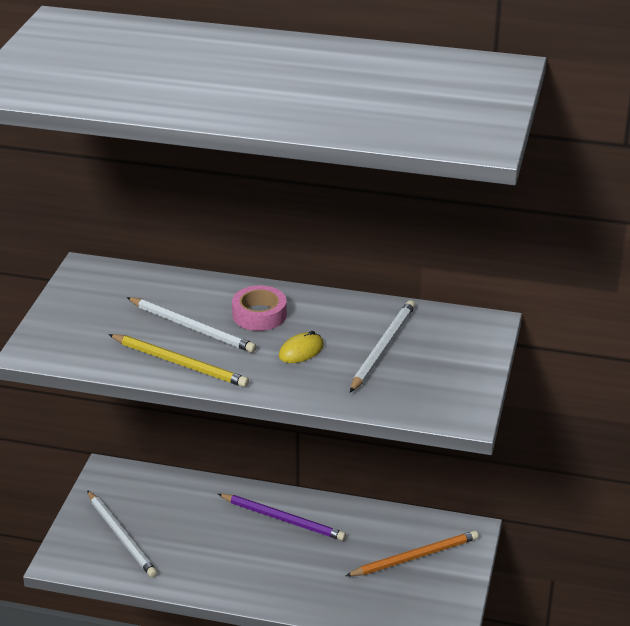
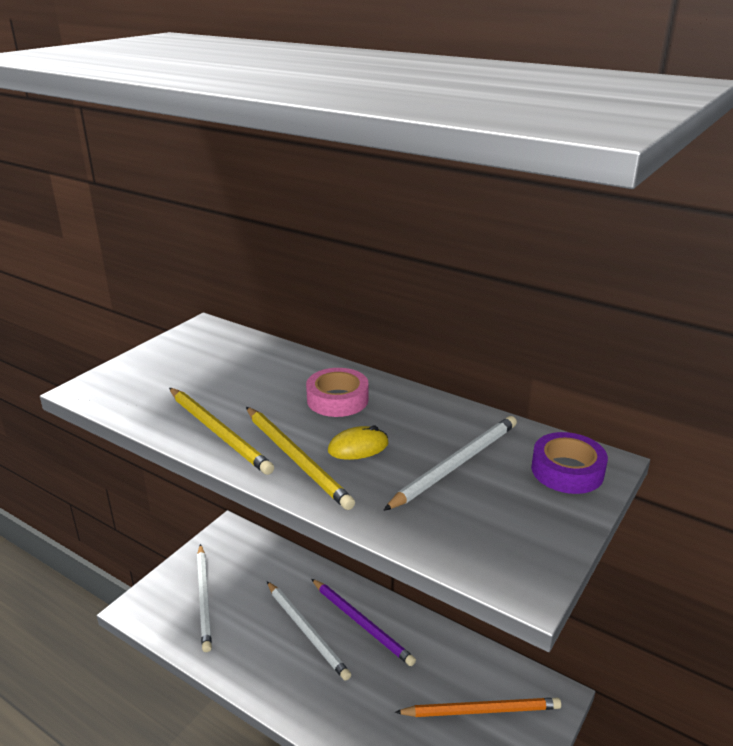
camera: 20 degrees right, 5 degrees down
(192, 327) = (259, 398): white pencil -> white pencil (307, 631)
(259, 370) = (296, 459): none -> yellow pencil
(465, 335) = (567, 471): none -> purple tape

